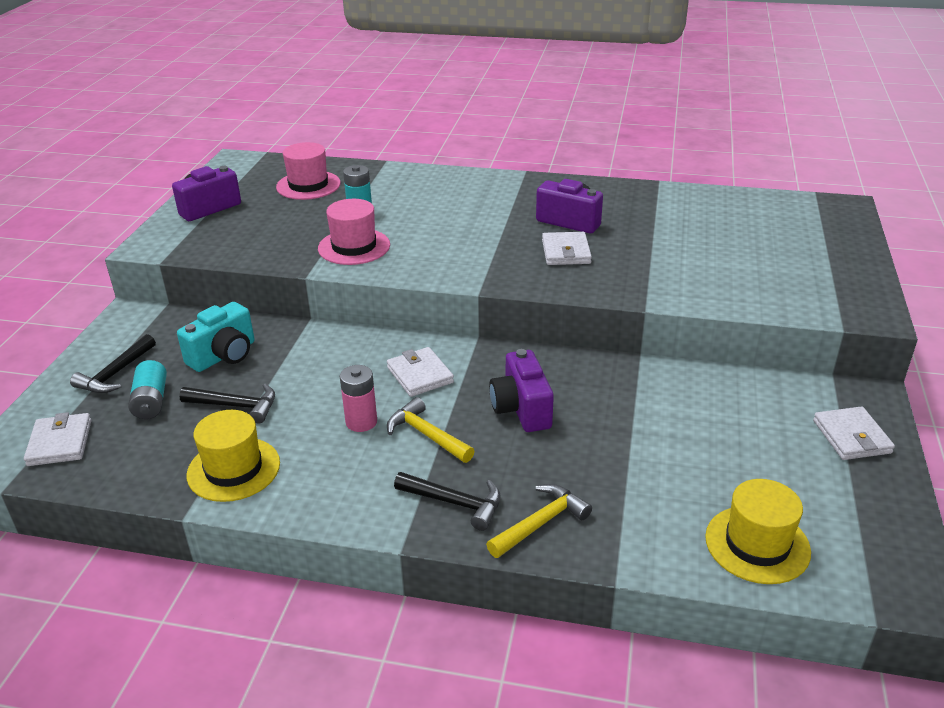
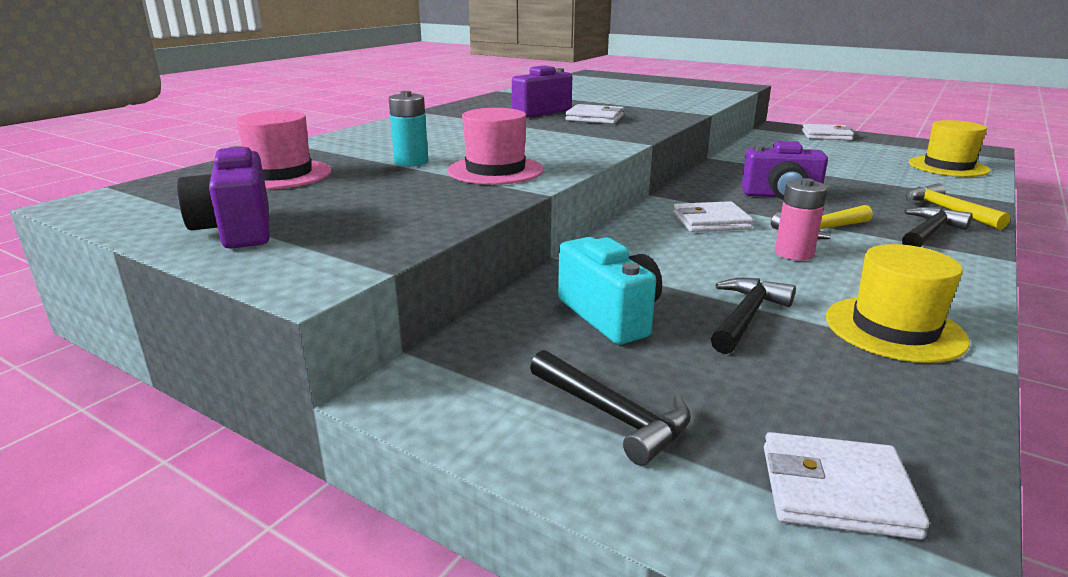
camera: 70 degrees left, 10 degrees down
(151, 401) = (716, 382): turquoise battery -> none

